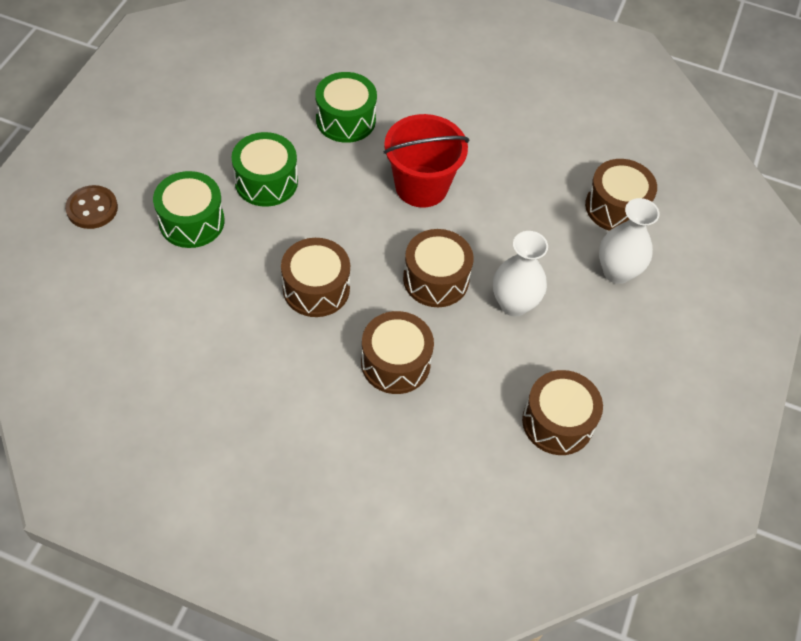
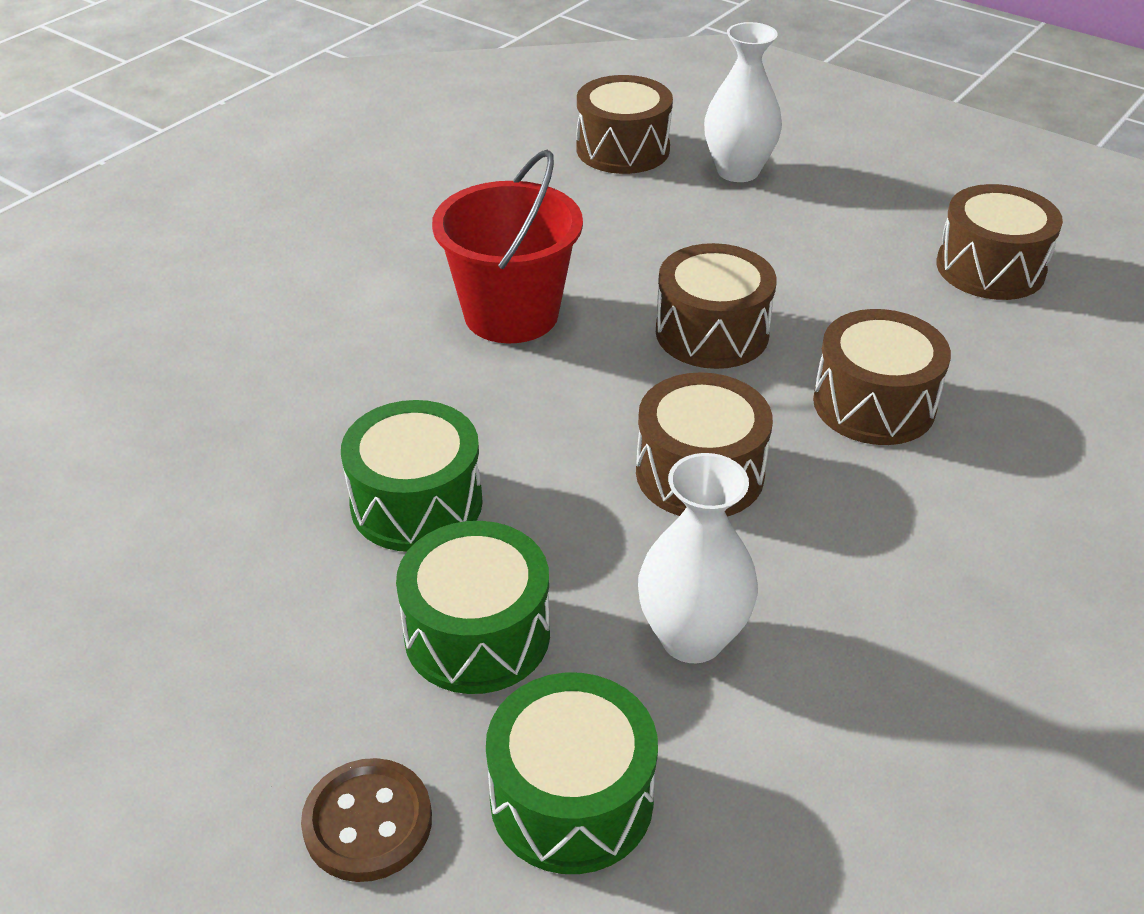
camera: 70 degrees left, 15 degrees down
(345, 120) = (313, 374): green drum -> green drum (571, 799)
(514, 304) = (776, 267): white vase -> white vase (692, 638)

